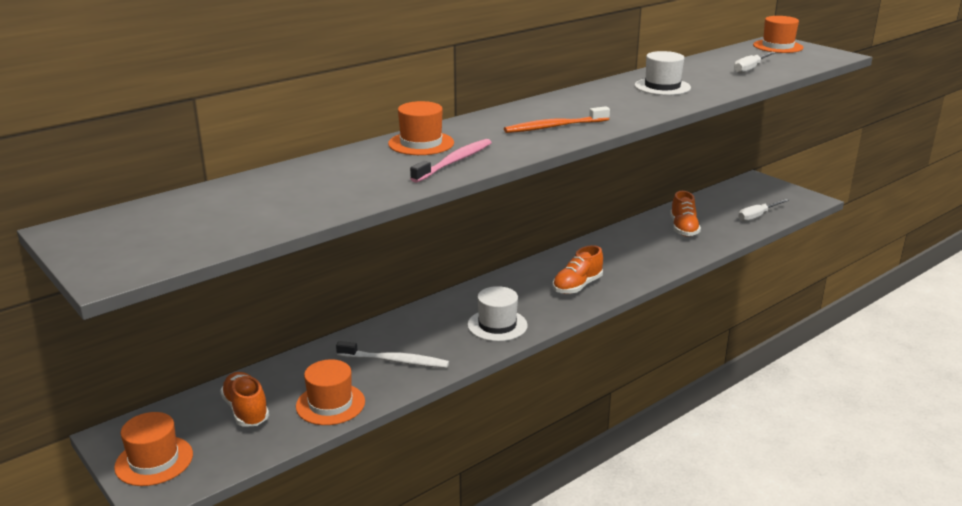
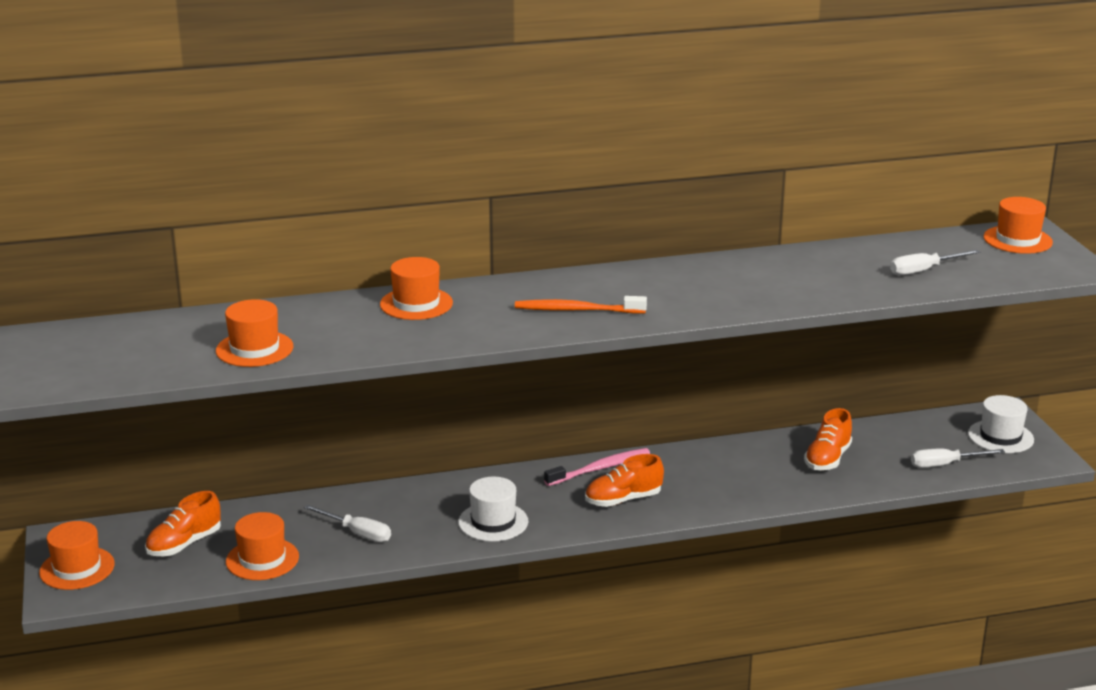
camera: 25 degrees right, 0 degrees up
(246, 410) = (184, 544): orange shoe -> orange shoe turned 135 degrees counterclockwise
(317, 199) = (254, 349): none -> orange hat
(395, 361) = (357, 533): white toothbrush -> white screwdriver
(454, 162) = (423, 333): pink toothbrush -> pink toothbrush (600, 468)
(662, 86) = (773, 277): white hat -> white hat (1000, 437)

